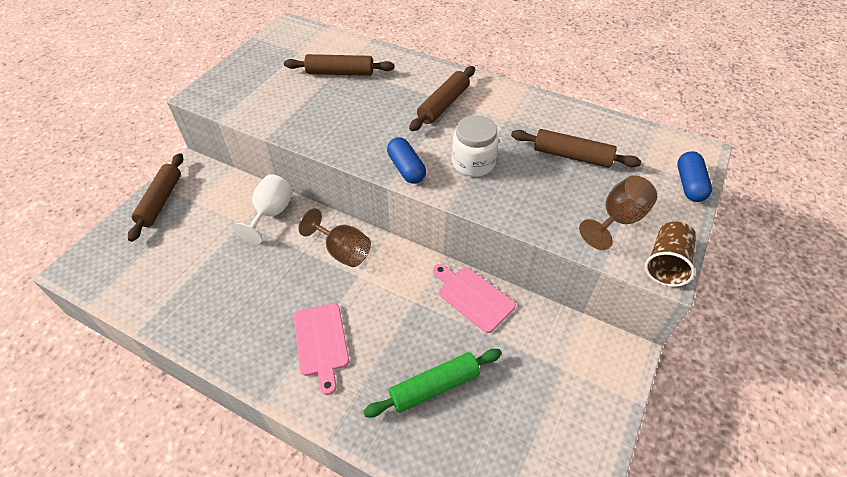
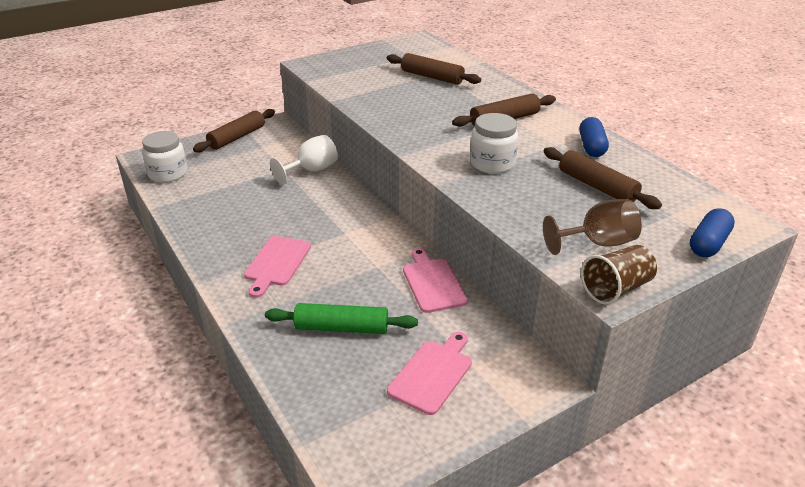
camera: 30 degrees right, 15 degrees down
(118, 280) = (168, 174): none -> white jar
(342, 251) = (346, 213): brown goblet -> none
(406, 168) = (427, 150): blue capsule -> blue capsule (591, 147)
(541, 395) = (432, 374): none -> pink cutting board

